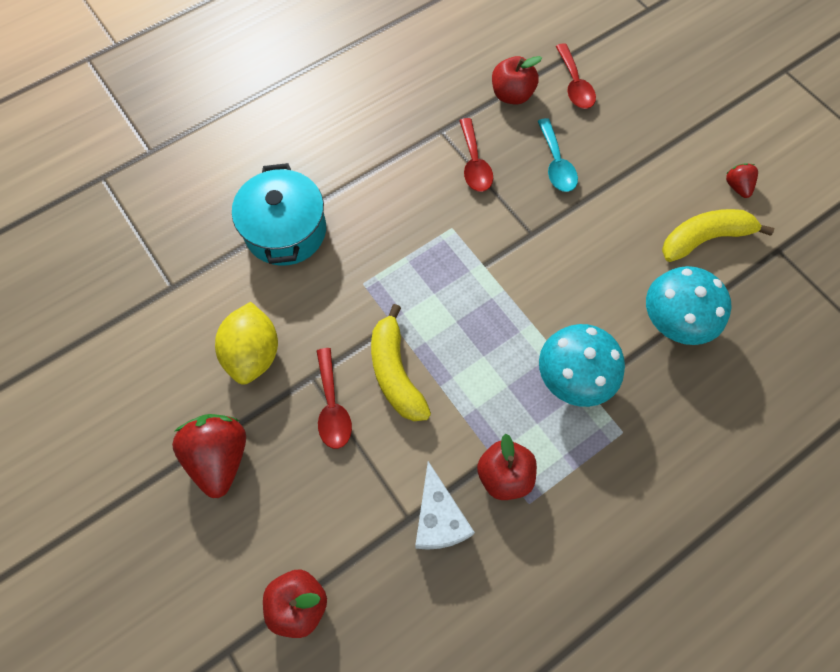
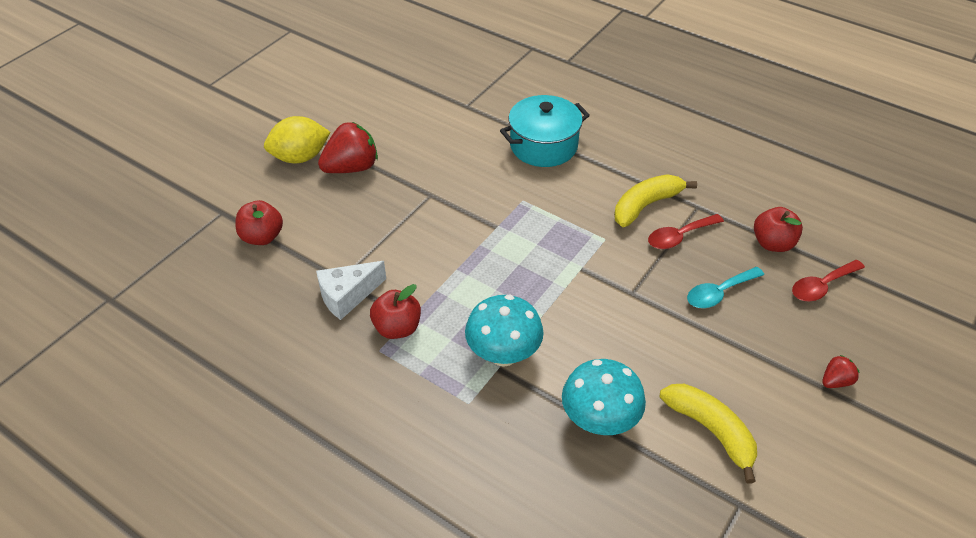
camera: 70 degrees right, 20 degrees down
(253, 353) = (435, 160): yellow lemon -> yellow lemon (300, 157)
(332, 407) = (412, 212): red spoon -> none
(395, 372) = (456, 239): yellow banana -> yellow banana (646, 205)
(737, 186) = (796, 450): red strawberry -> red strawberry (835, 381)

